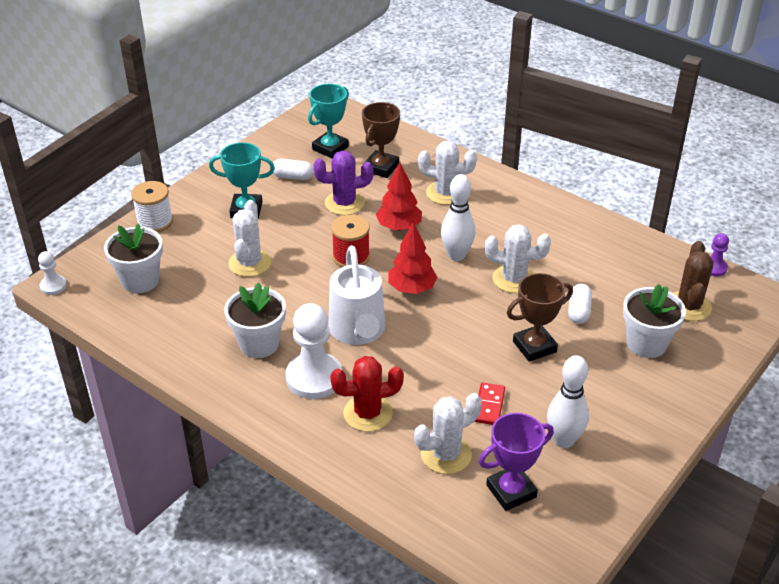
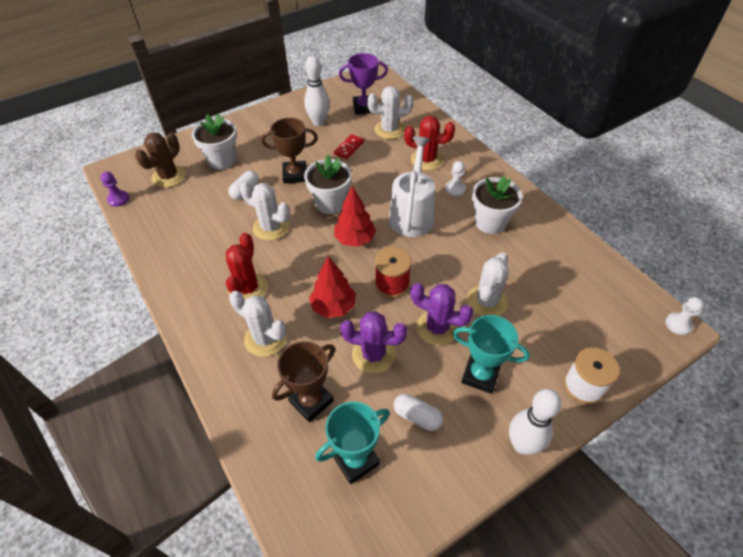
camera: 160 degrees left, 10 degrees up
(140, 280) = (592, 308): white flower pot -> white flower pot (330, 203)
(293, 233) = (437, 328): none -> purple cactus
(314, 378) = (455, 189): white pawn -> white pawn, size x0.50
(456, 255) = (301, 261): white bowling pin -> white bowling pin (522, 445)
(491, 222) = (248, 288): none -> red cactus

